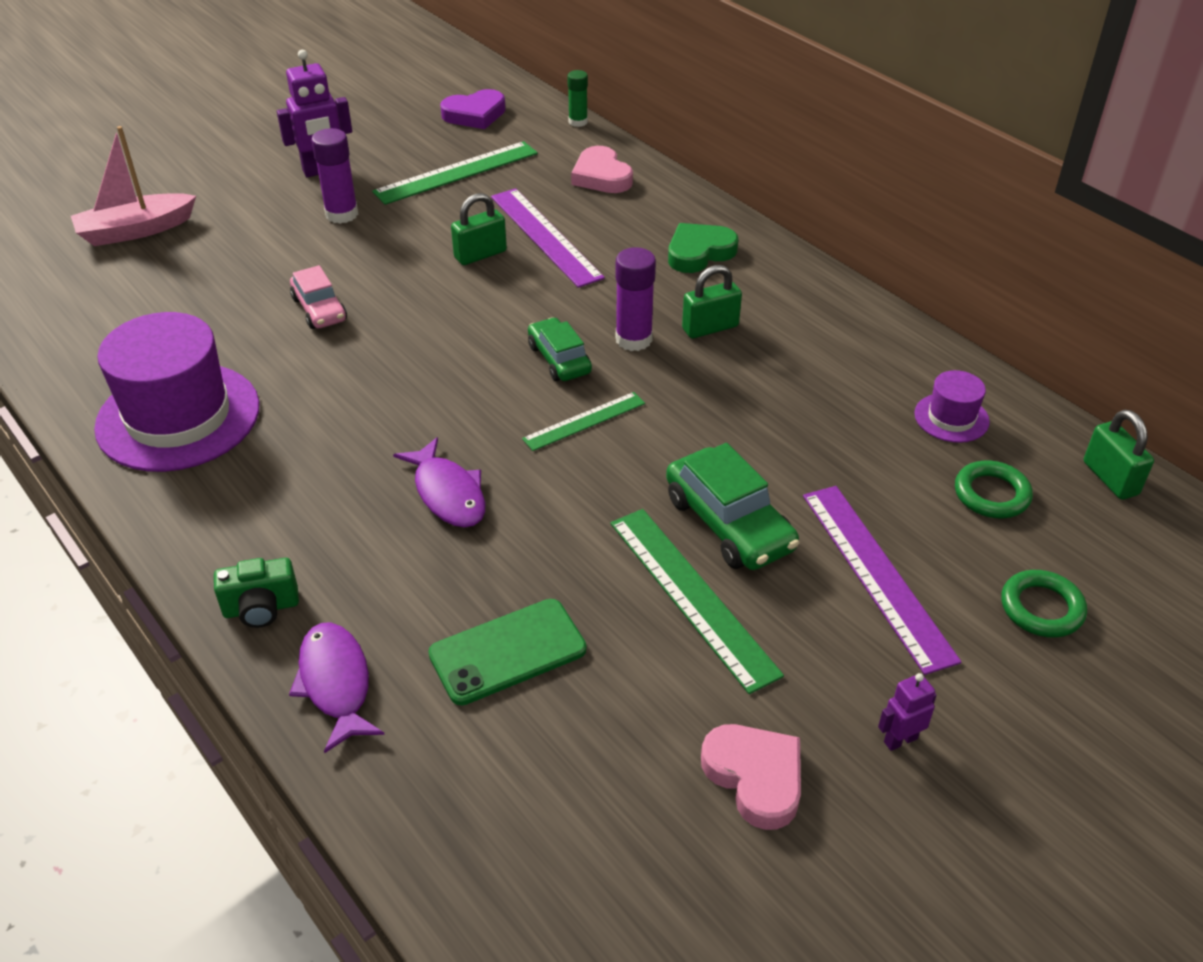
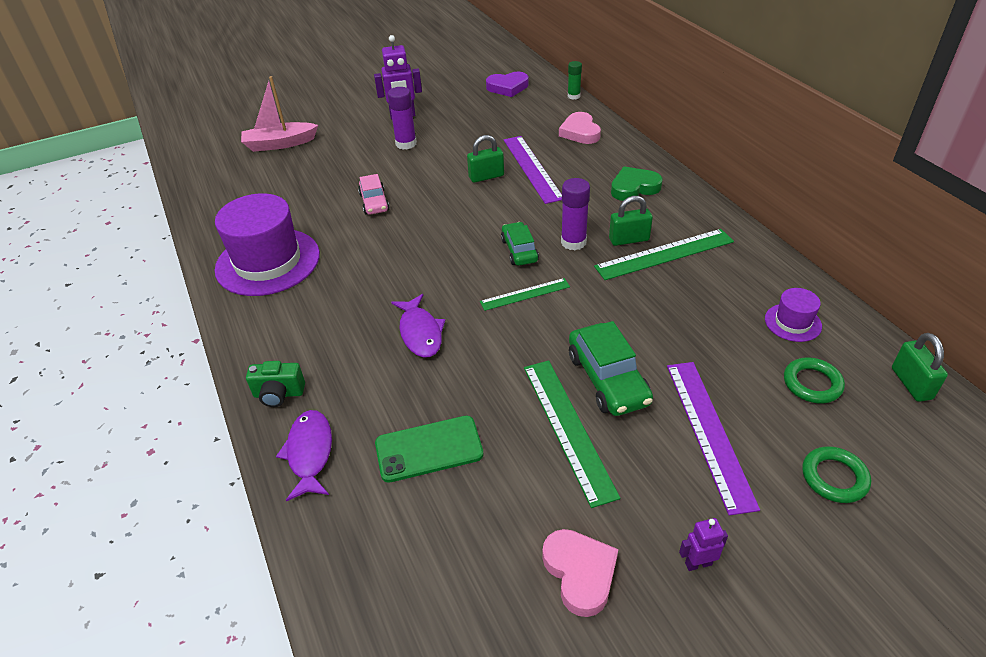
camera: 15 degrees right, 0 degrees up
(456, 173) = (486, 123): green ruler -> green ruler (664, 254)

